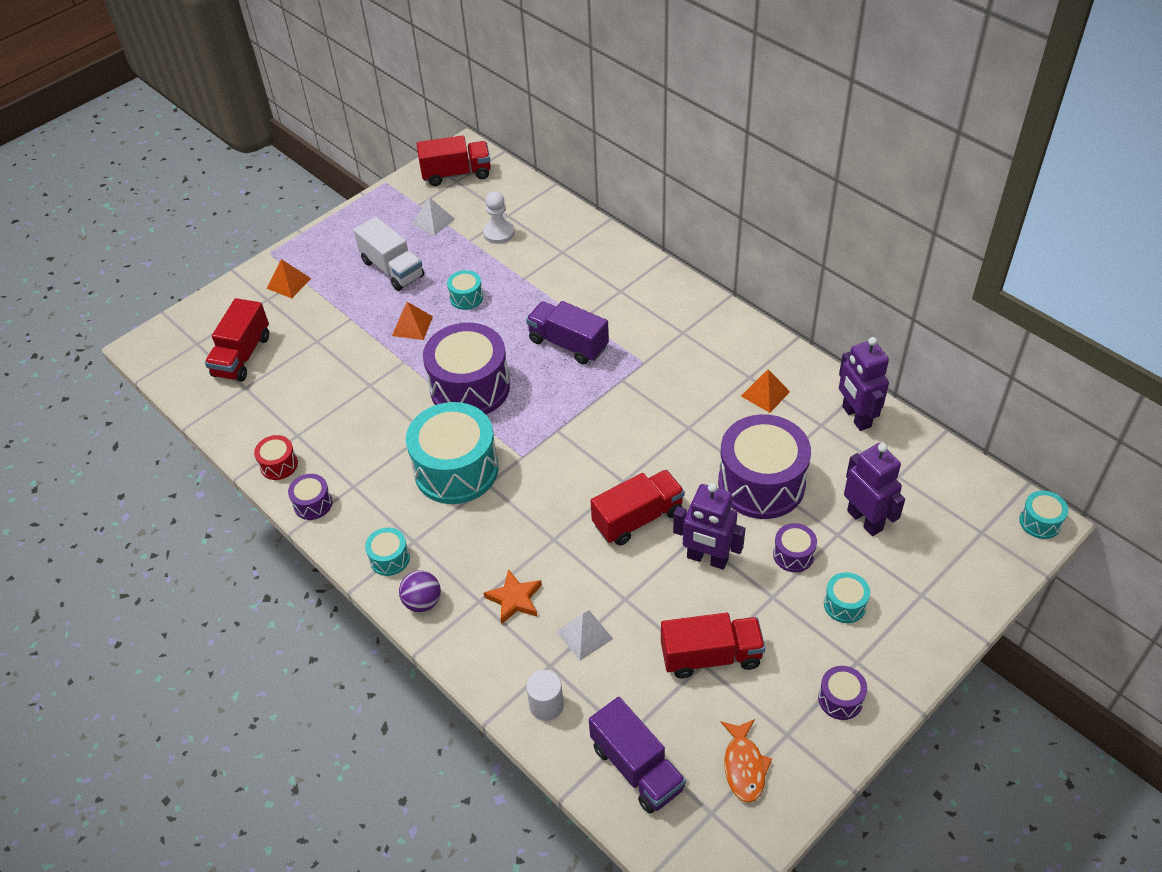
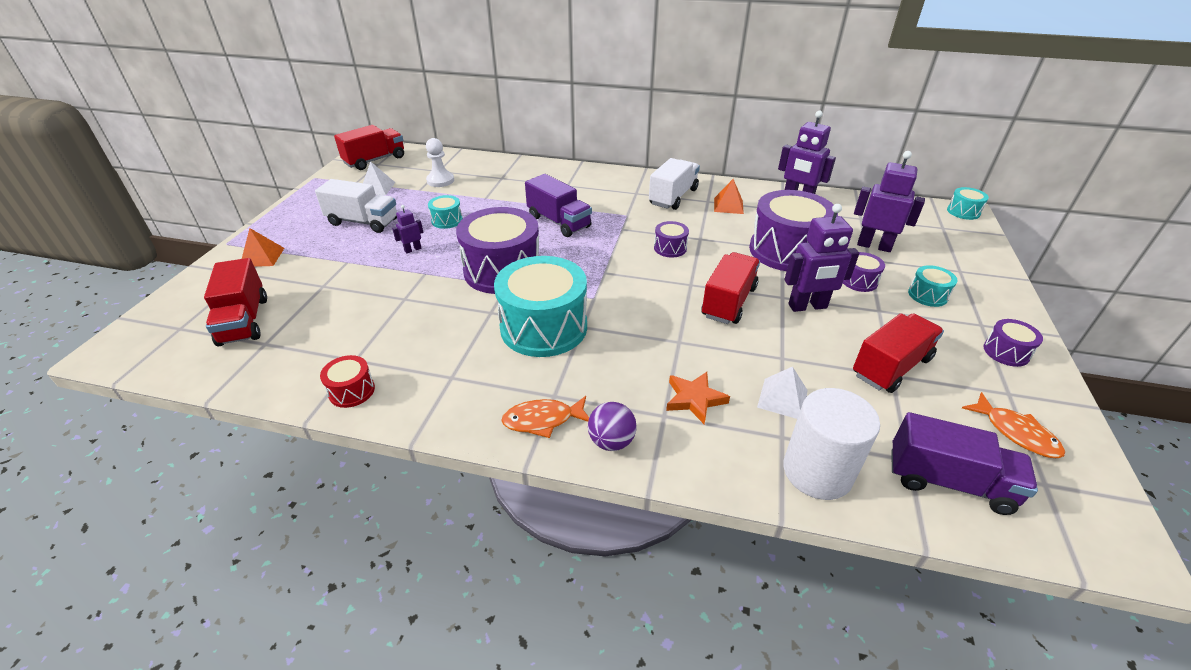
camera: 35 degrees left, 10 degrees down
(313, 504) = (418, 408): purple drum -> purple drum (670, 248)
(389, 558) = (543, 420): turquoise drum -> orange fish
(412, 326) = (413, 249): orange pyramid -> purple robot
(546, 705) = (817, 471): white cylinder -> white cylinder, size x1.73
(568, 344) = (559, 222): purple truck -> purple truck turned 135 degrees counterclockwise
(717, 355) = (673, 197): none -> white truck

